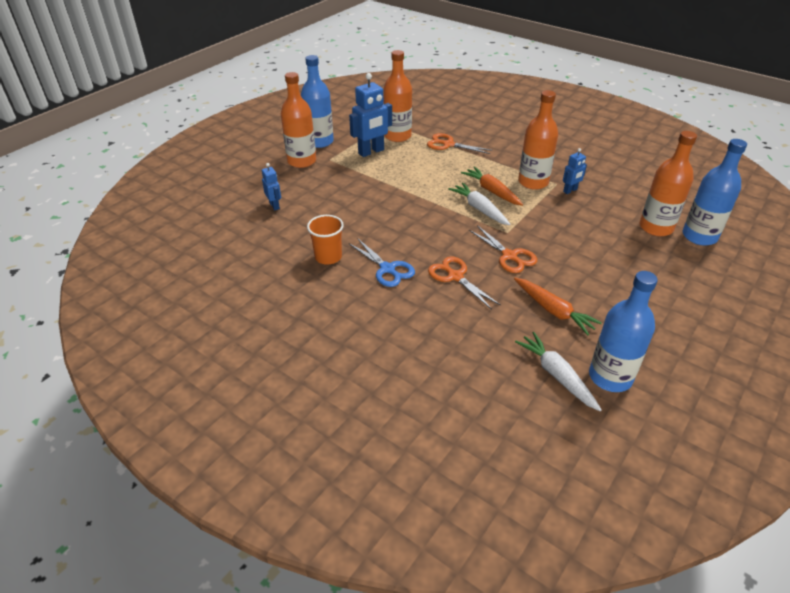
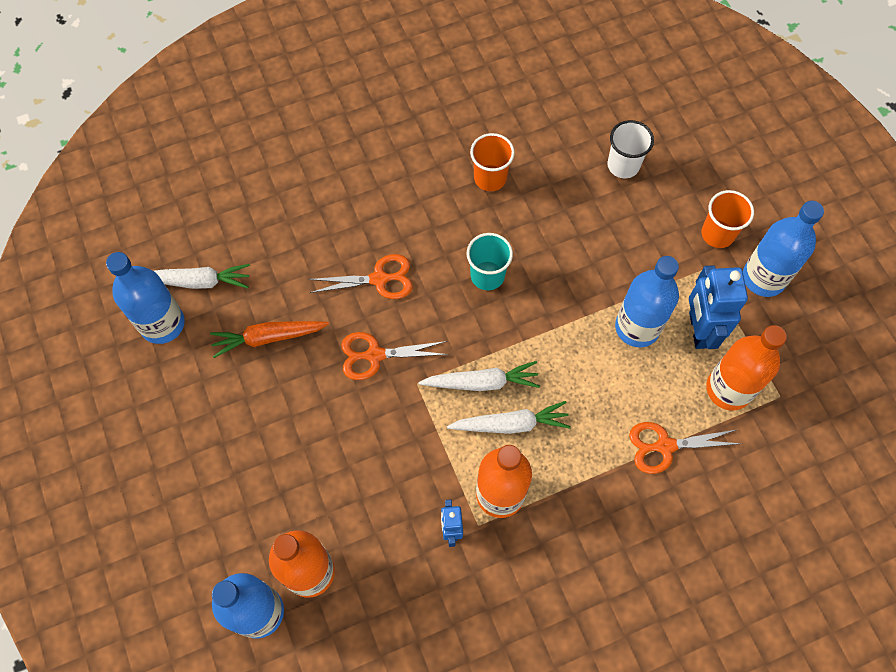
camera: 120 degrees right, 25 degrees up
(274, 206) = (623, 165): blue robot -> white cup
(302, 161) = (717, 234): orange bottle -> orange cup
(387, 269) = (434, 222): blue scissors -> none
(389, 170) = (637, 327): none -> blue bottle
(407, 231) = (487, 275): none -> turquoise cup
(448, 144) = (665, 446): orange scissors -> orange scissors turned 150 degrees counterclockwise
(492, 191) = (510, 424): orange carrot -> white carrot

